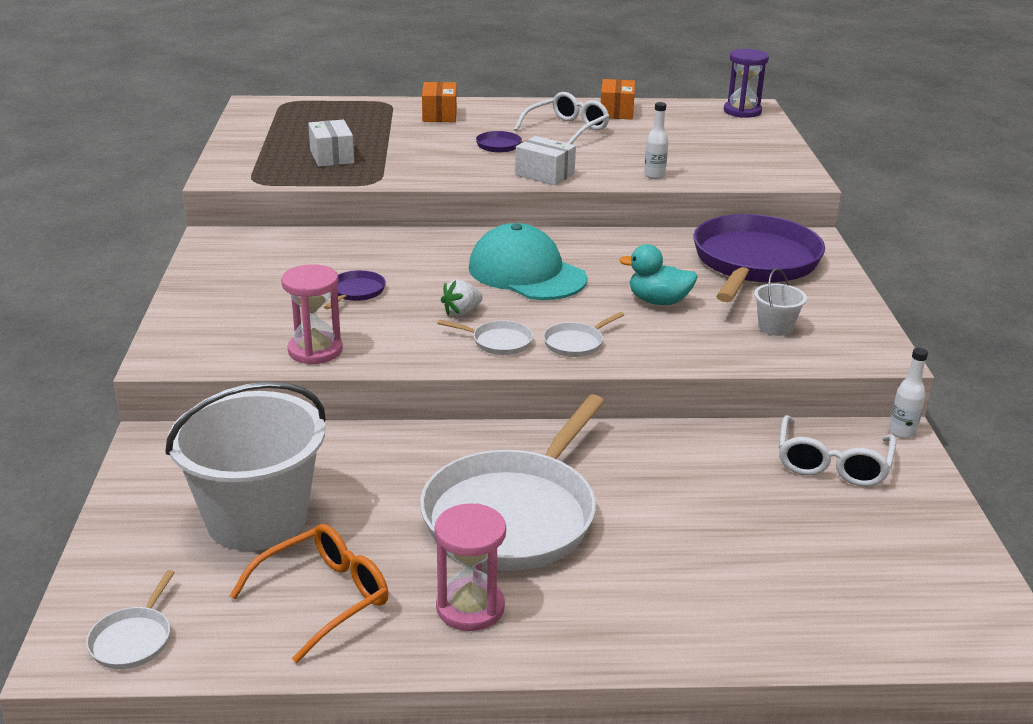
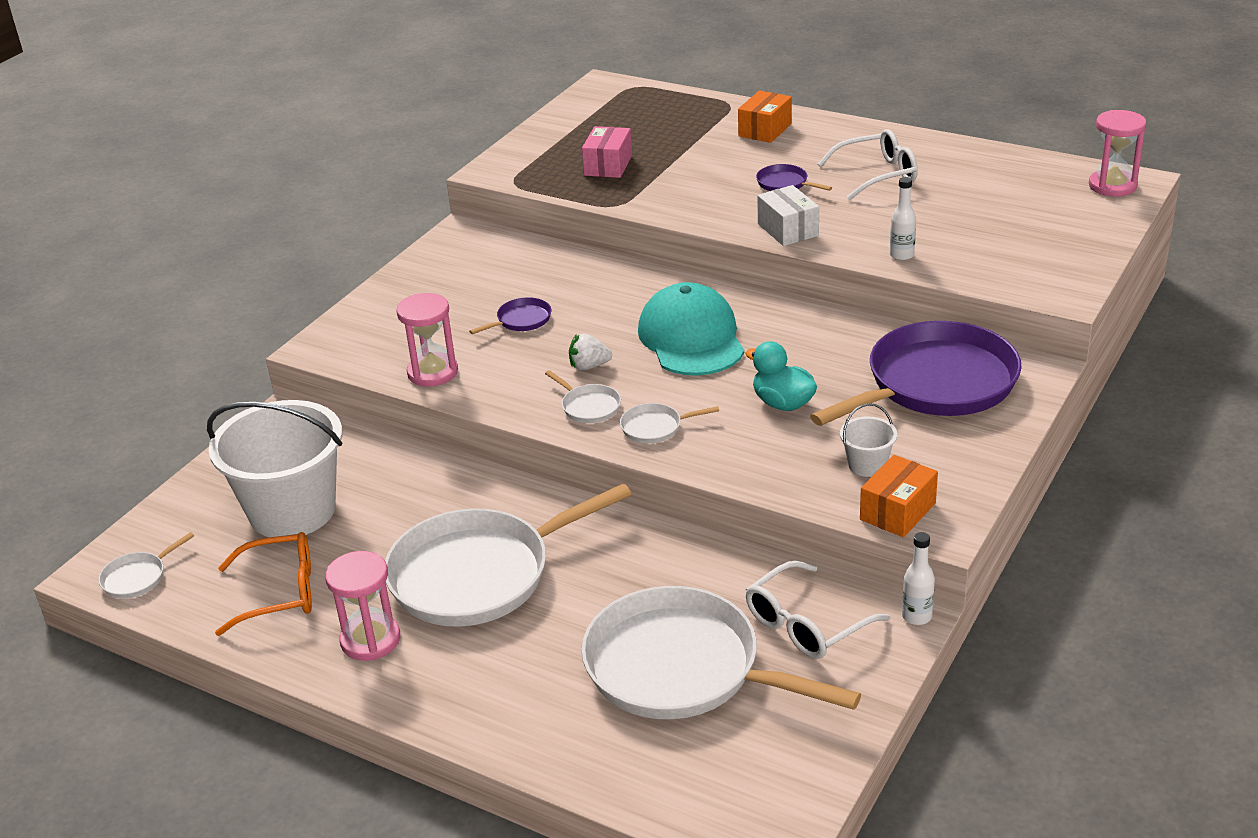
camera: 35 degrees right, 5 degrees up
(332, 157) = (608, 165): white box -> pink box
(616, 112) = (960, 159): orange box -> orange box (897, 511)
(742, 111) = (1112, 186): purple hourglass -> pink hourglass
(779, 530) = (681, 668): none -> white pan

